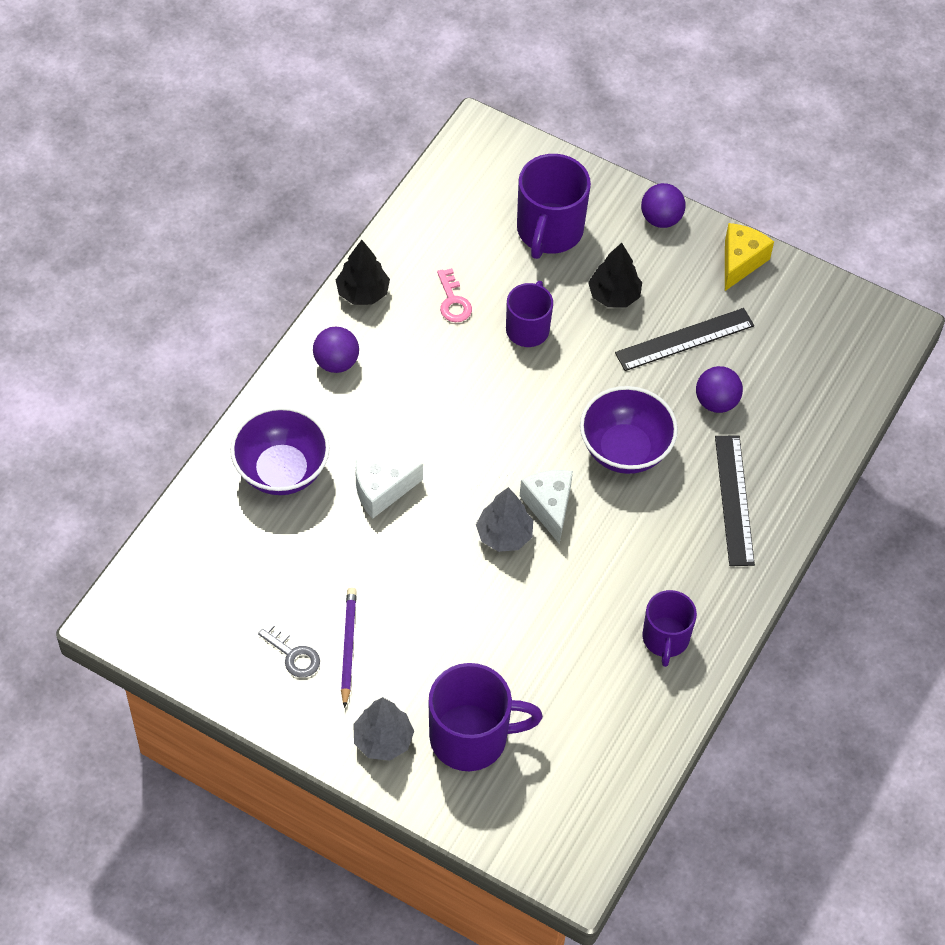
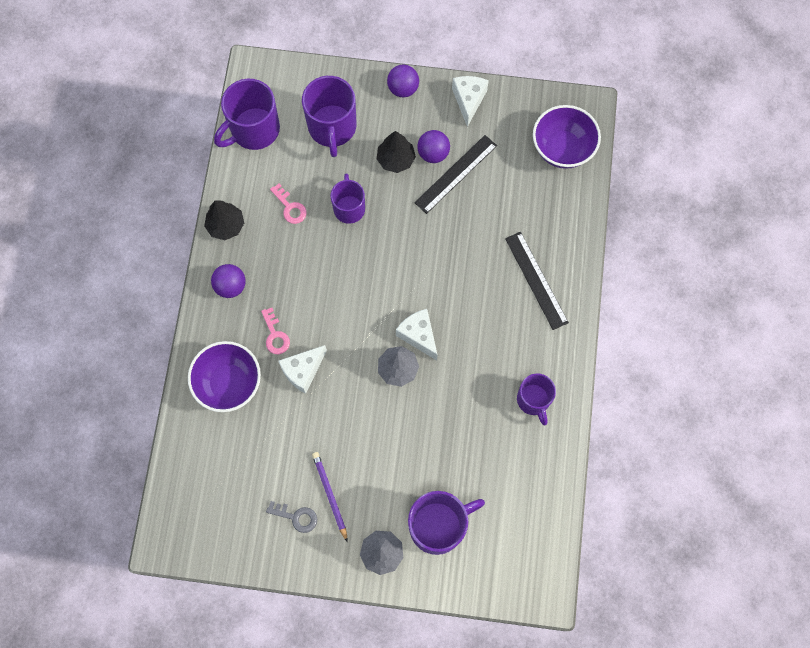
camera: 20 degrees left, 15 degrees up
(365, 438) = (275, 335): none -> pink key
(448, 199) = (254, 130): none -> purple mug
(624, 450) = (450, 272): purple bowl -> purple bowl (562, 149)
(716, 402) = (495, 212): purple ball -> purple ball (433, 153)
(740, 262) = (468, 100): yellow cheese -> white cheese

